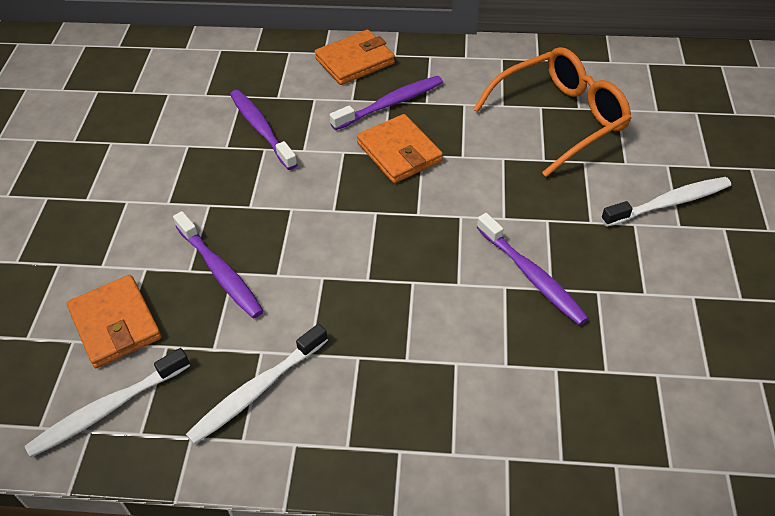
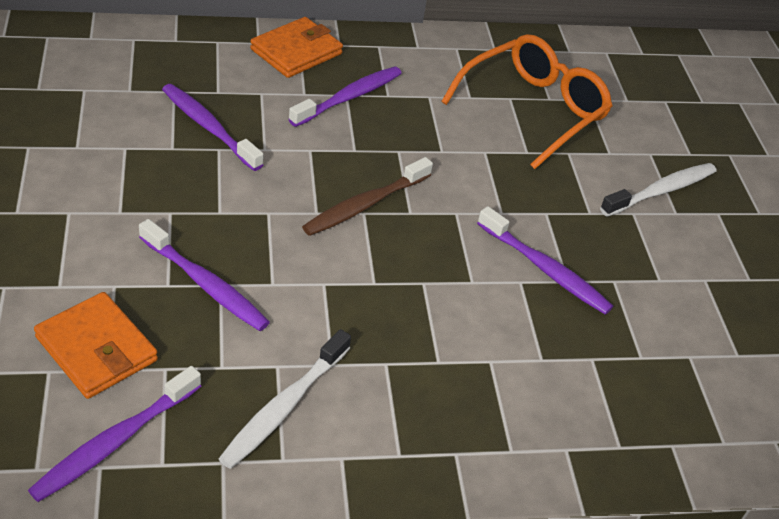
camera: 20 degrees left, 5 degrees down
(107, 409) = (115, 442): white toothbrush -> purple toothbrush
(378, 205) = (365, 205): none -> brown toothbrush
(399, 152) = (373, 148): orange wallet -> none

